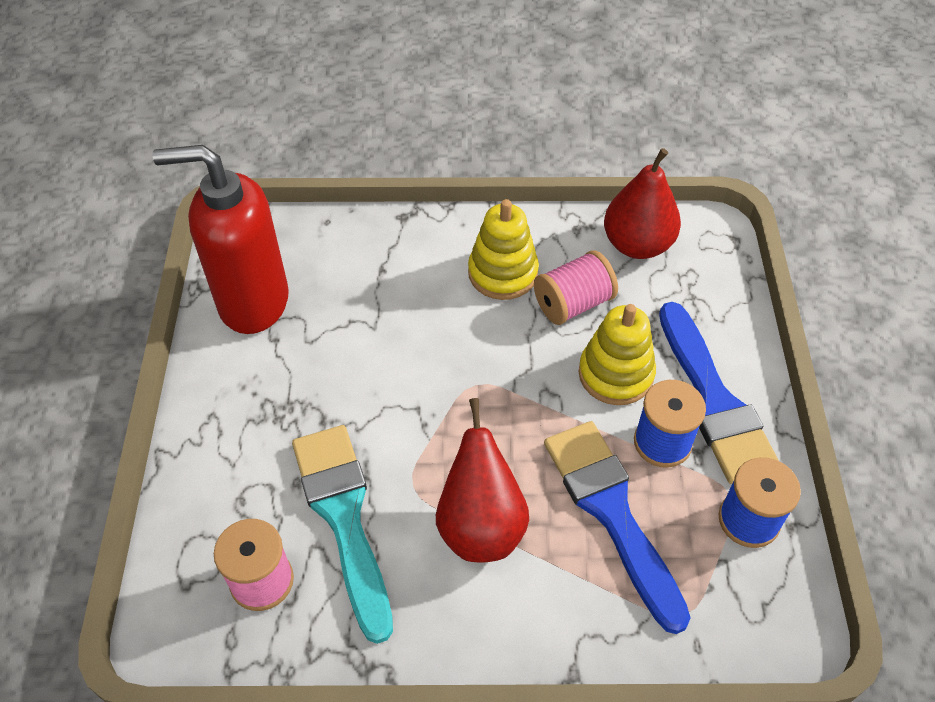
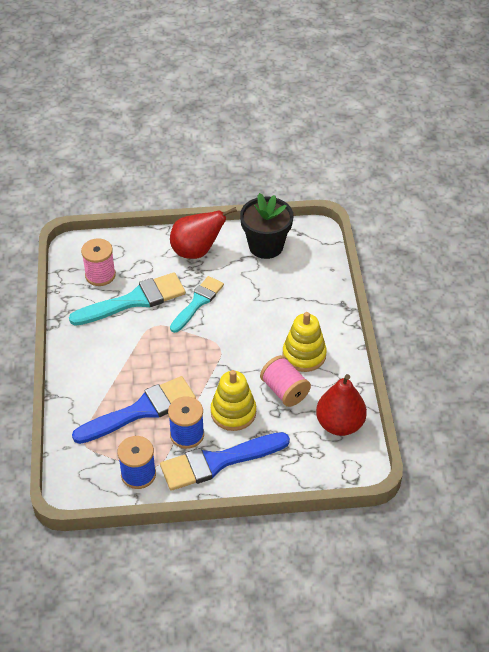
camera: 85 degrees right, 5 degrees down
(253, 302) = (266, 246): red soap dispenser -> black flower pot
(367, 411) = (197, 302): none -> turquoise brush
(480, 525) = (131, 355): red pear -> red pear (197, 251)

